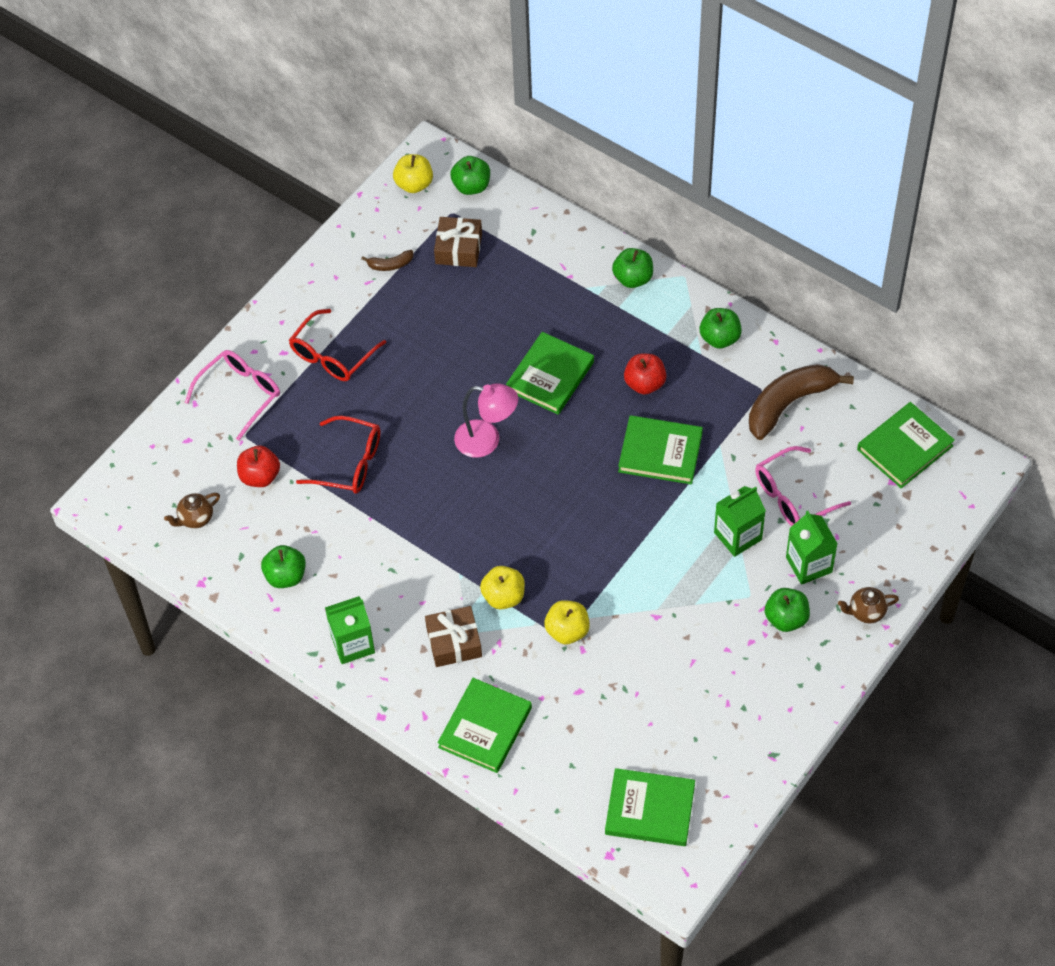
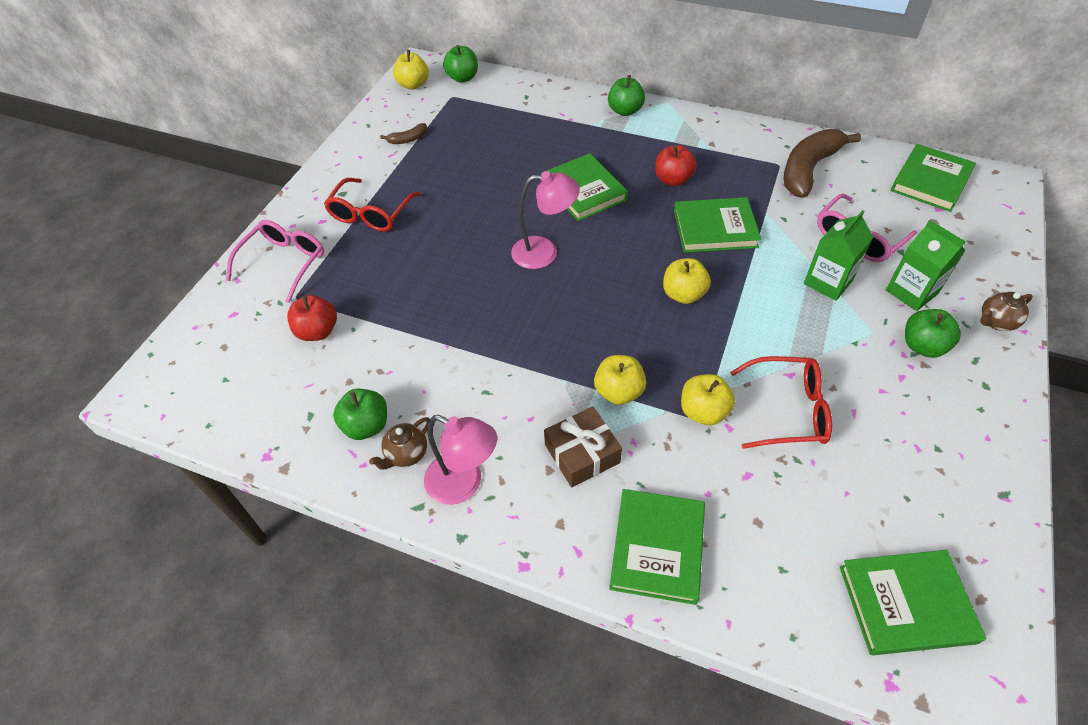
camera: 15 degrees left, 5 degrees down
(195, 518) = (251, 388): brown teapot -> brown teapot (406, 454)
(350, 463) = (411, 300): red glasses -> red glasses (788, 410)
(352, 644) = (464, 484): green carton -> pink lamp
(458, 248) = (466, 118): brown gift -> none
(550, 376) = (584, 190): green book -> green book turned 45 degrees counterclockwise
(598, 517) = (683, 294): none -> yellow apple
(720, 338) = (720, 136): green apple -> none

